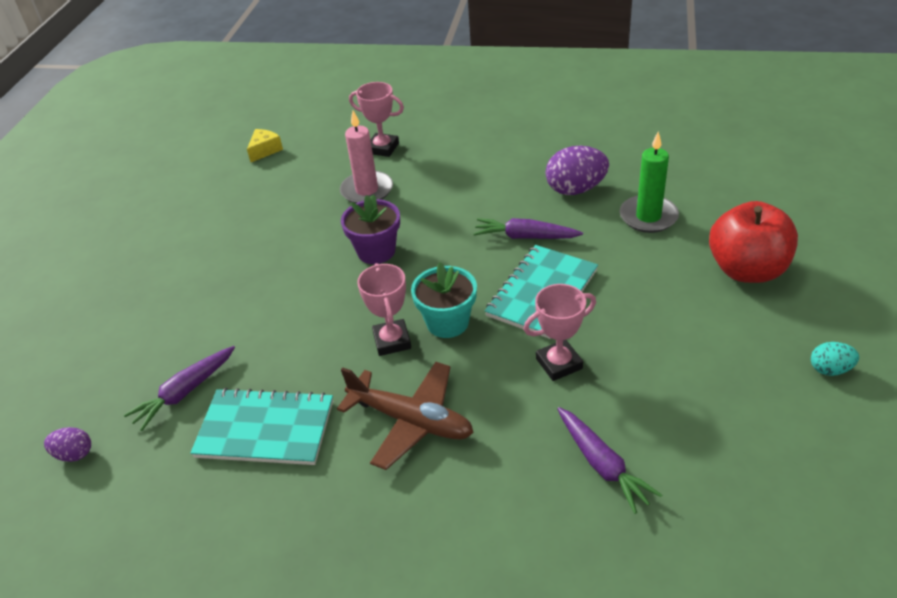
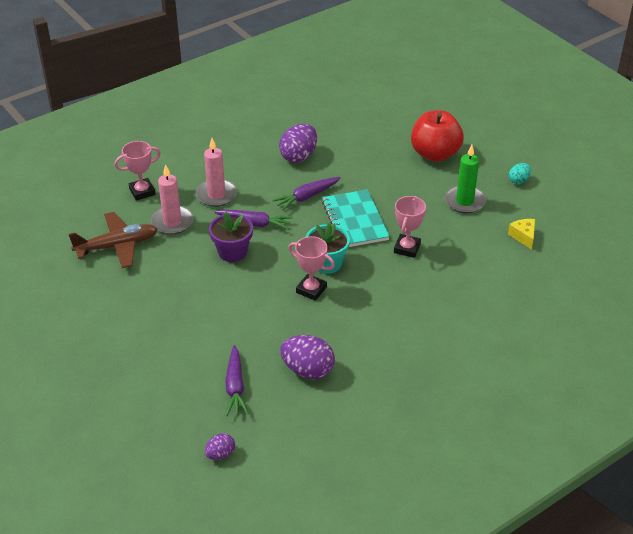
camera: 50 degrees left, 0 degrees up
(265, 150) = (56, 236): yellow cheese -> yellow cheese (523, 236)
(265, 429) = (308, 370): turquoise notebook -> purple egg
(411, 421) = (374, 317): brown plane -> brown plane (117, 246)
(441, 186) = (216, 195): none -> pink candle
(602, 465) = (479, 278): purple carrot -> purple carrot (254, 223)
(648, 216) = (356, 151): green candle -> green candle (464, 201)

